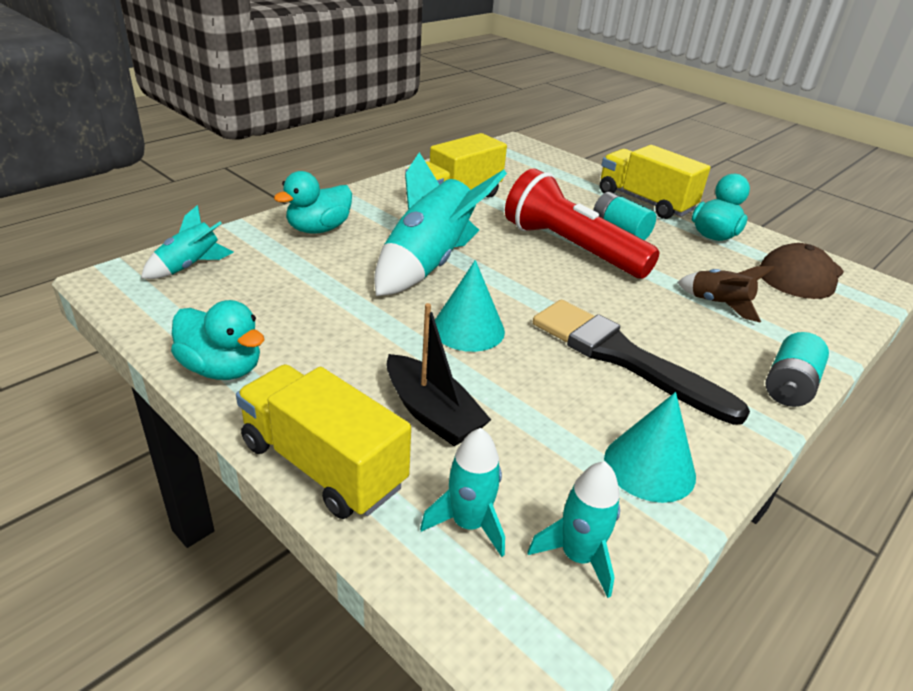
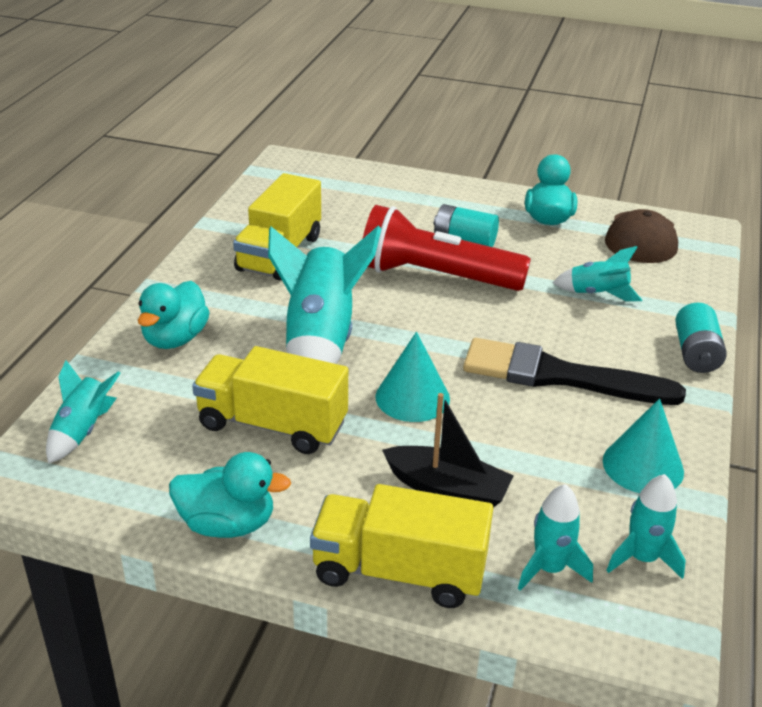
camera: 25 degrees left, 0 degrees up
(645, 202) = (463, 198): yellow truck -> yellow truck (272, 424)
(718, 304) = (597, 294): brown rocket -> turquoise rocket

